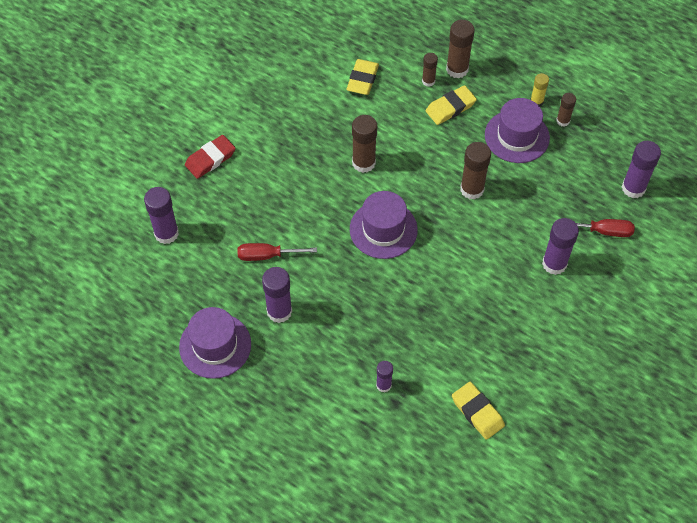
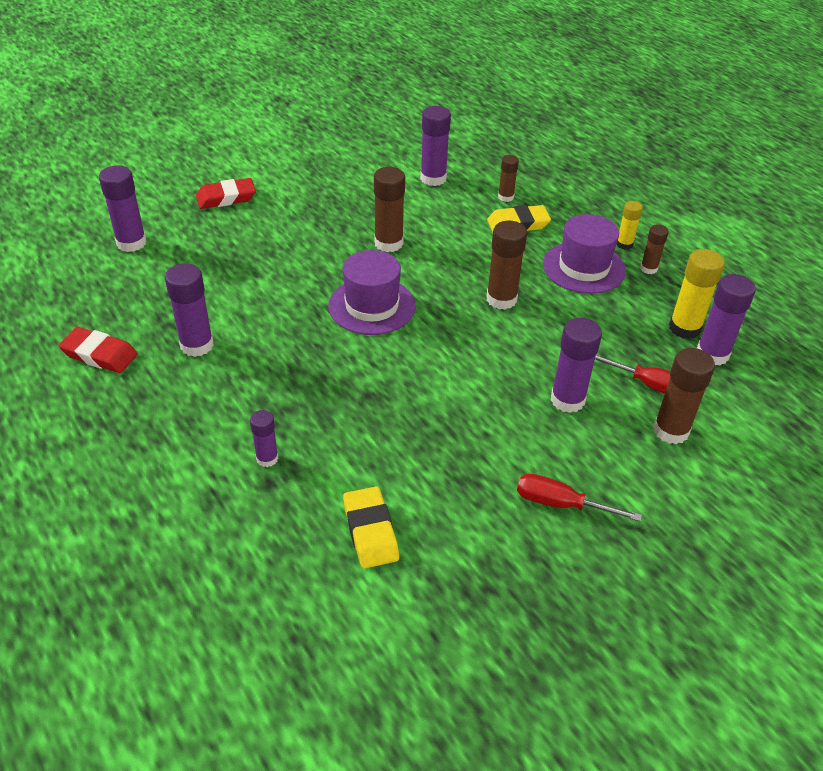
camera: 20 degrees right, 15 degrees down
(215, 345) = (99, 354): purple hat -> red eraser
(267, 255) = (223, 291): red screwdriver -> red screwdriver (561, 504)
(362, 79) = (433, 178): yellow eraser -> purple glue stick
(457, 69) = (544, 196): brown glue stick -> brown glue stick (671, 430)
(607, 171) = (684, 328): none -> yellow glue stick

